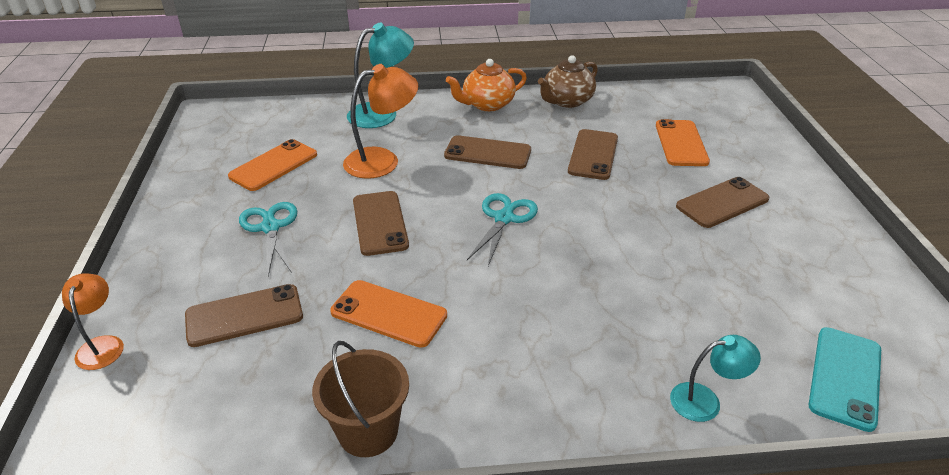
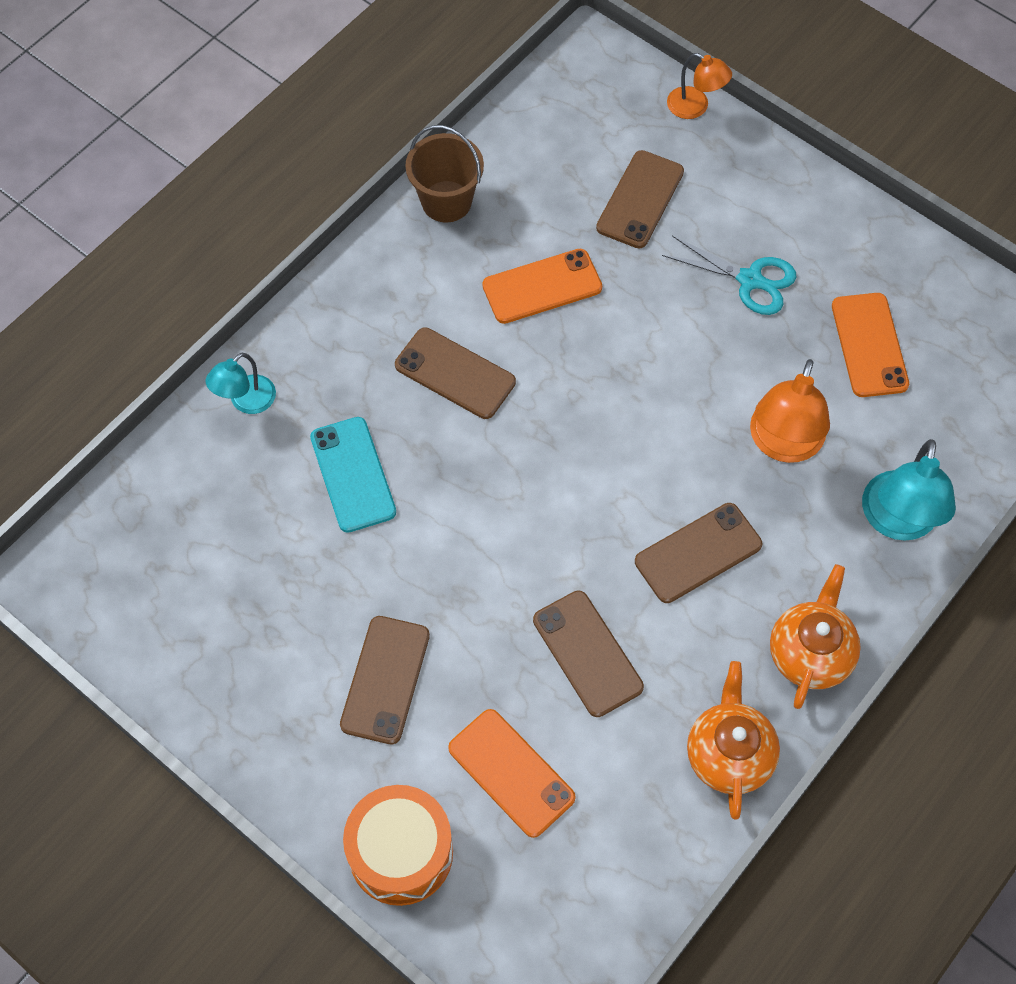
camera: 135 degrees right, 25 degrees up
(379, 223) = (670, 363): brown phone -> brown phone (455, 373)
(504, 218) = (571, 465): turquoise scissors -> none
(567, 101) = (729, 754): brown teapot -> orange teapot
(768, 150) = (401, 852): none -> orange drum
(845, 377) = (154, 510): turquoise phone -> turquoise phone (353, 474)

